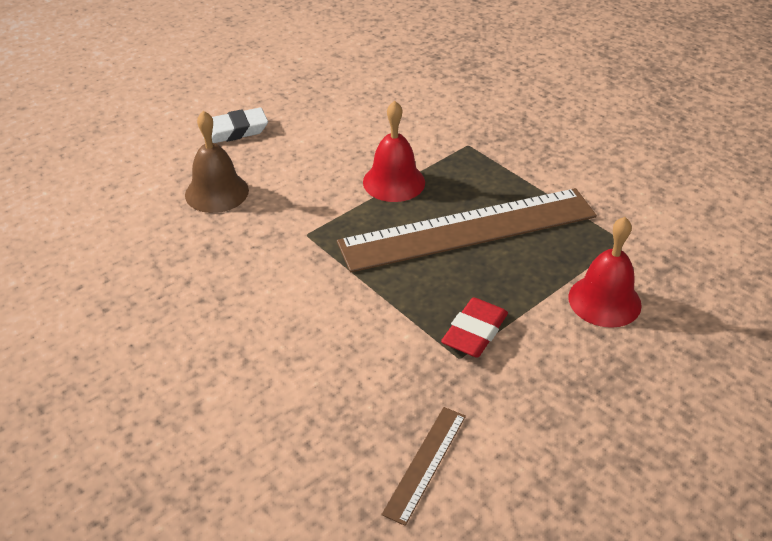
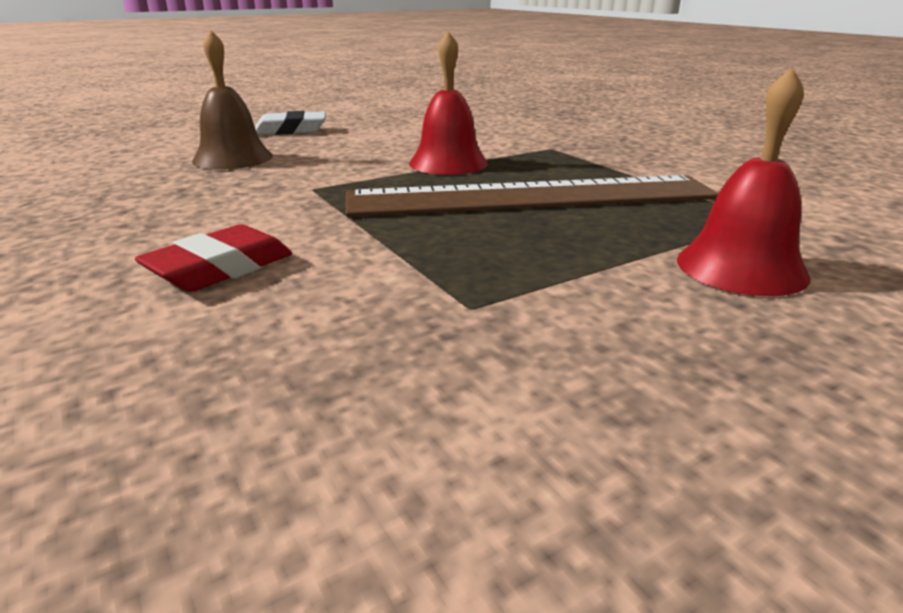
camera: 10 degrees right, 15 degrees down
(425, 463) = (324, 453): brown ruler -> none
(474, 332) = (508, 282): red eraser -> red eraser (220, 268)

